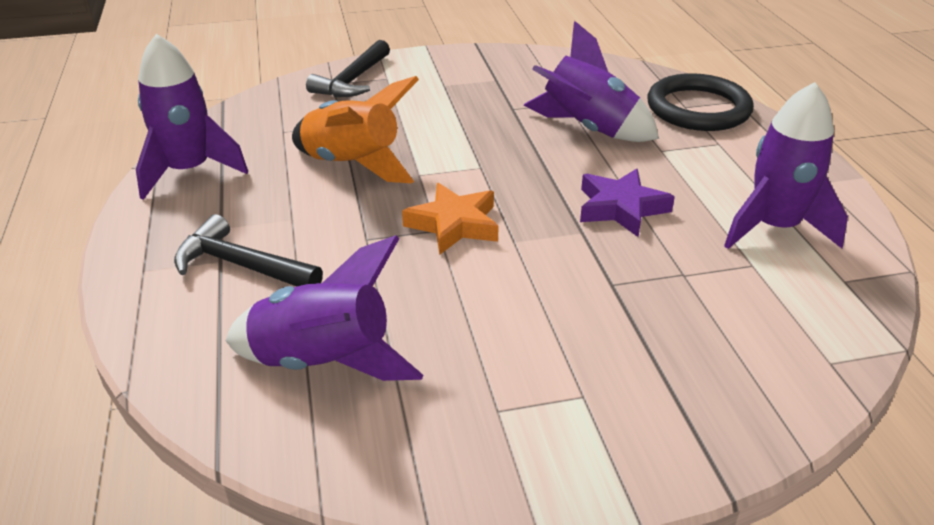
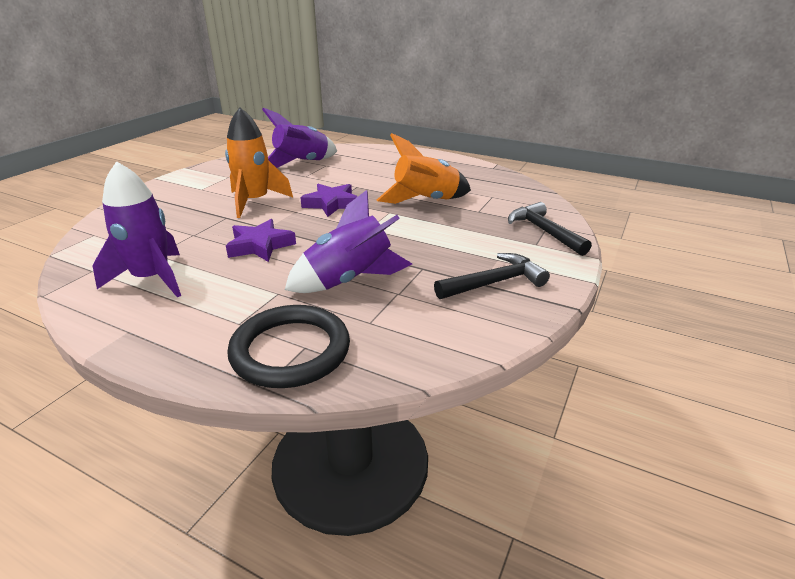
camera: 130 degrees right, 5 degrees down
(189, 171) = (475, 171): purple rocket -> none
(241, 265) = (380, 165): black hammer -> black hammer (494, 282)
(454, 225) = (331, 204): orange star -> purple star
(539, 294) = (255, 202): none -> orange rocket

